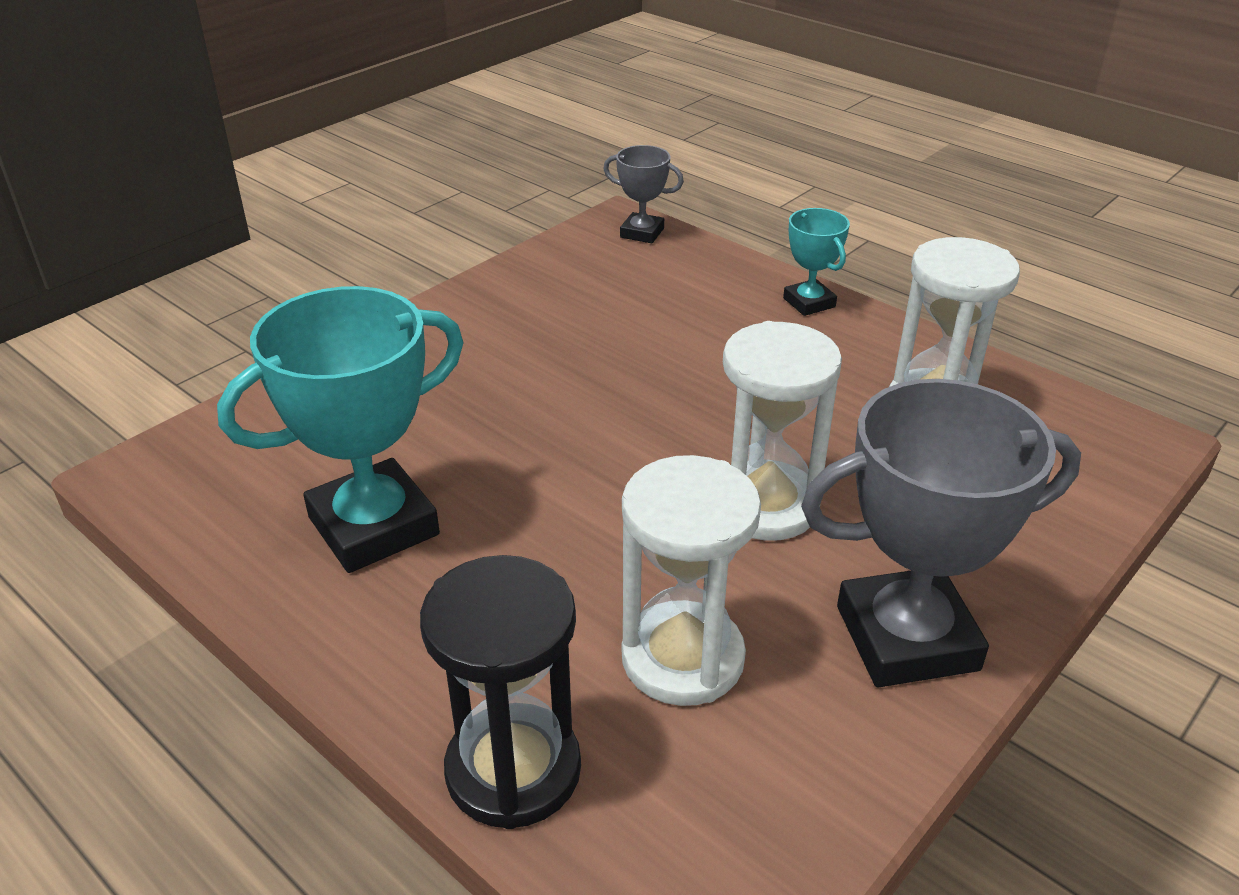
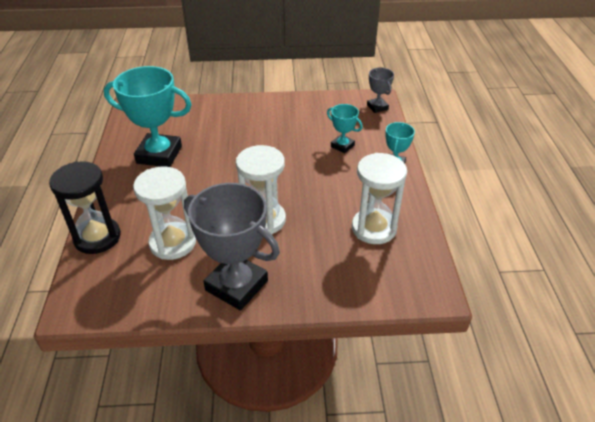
camera: 45 degrees right, 5 degrees up
(688, 317) = (342, 146): none -> turquoise trophy

